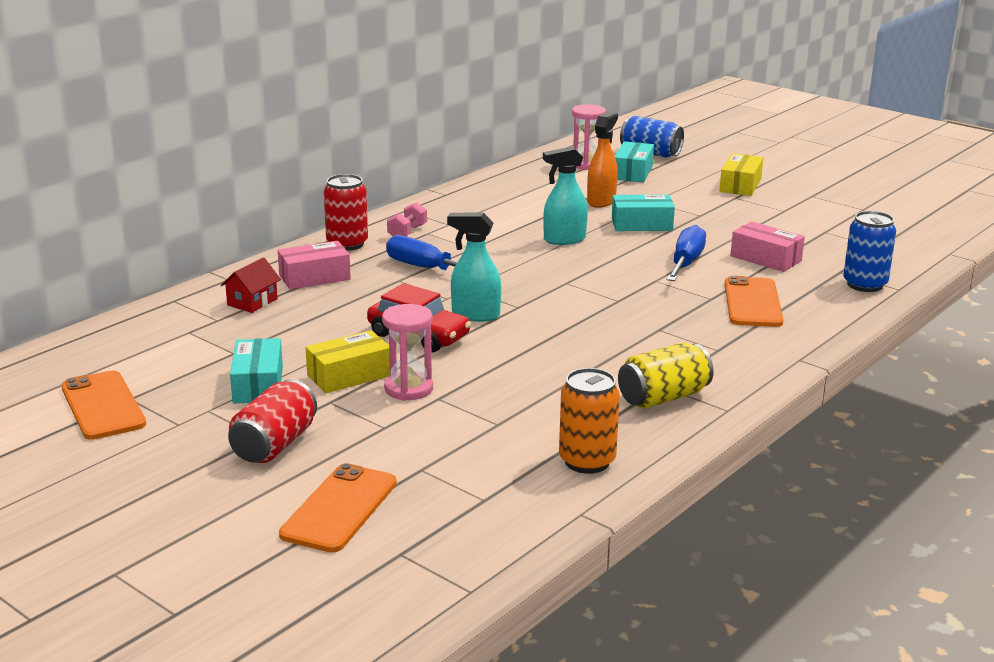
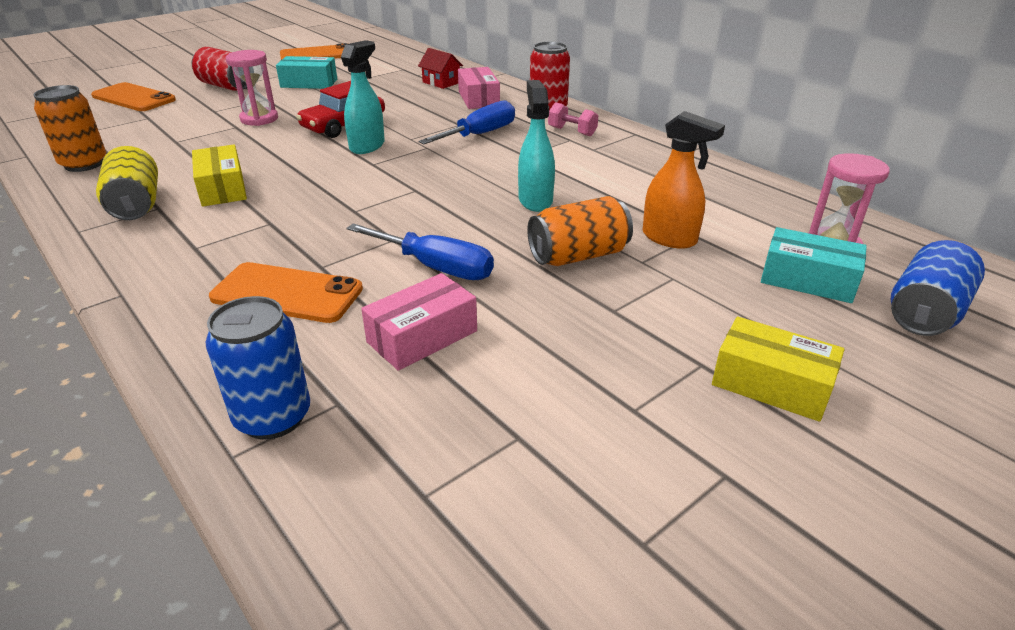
camera: 100 degrees right, 10 degrees up
(349, 375) = (298, 104): yellow box -> yellow box (222, 188)
(642, 224) = (578, 256): turquoise box -> orange can

